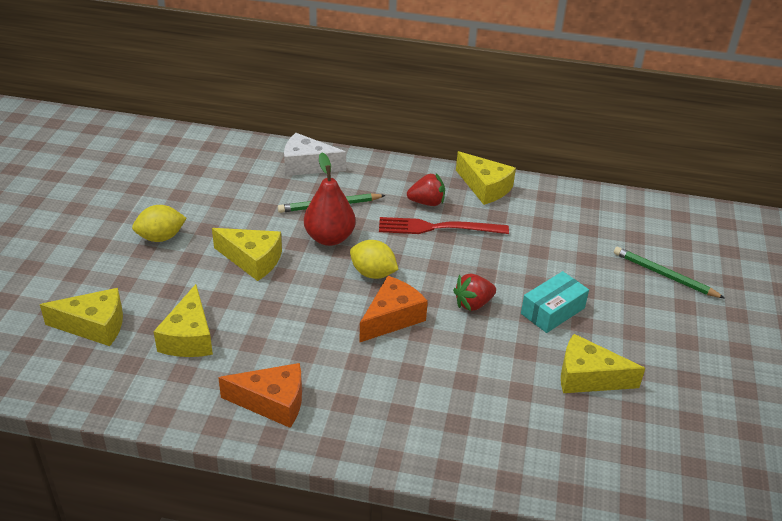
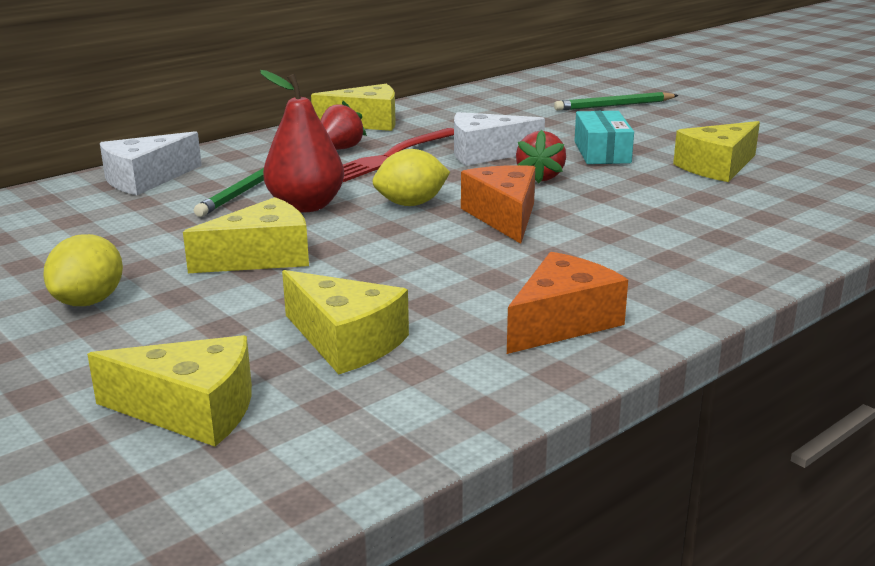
camera: 50 degrees left, 15 degrees down
(94, 326) = (191, 411): yellow cheese -> yellow cheese turned 60 degrees clockwise
(488, 262) = (486, 153): none -> white cheese

